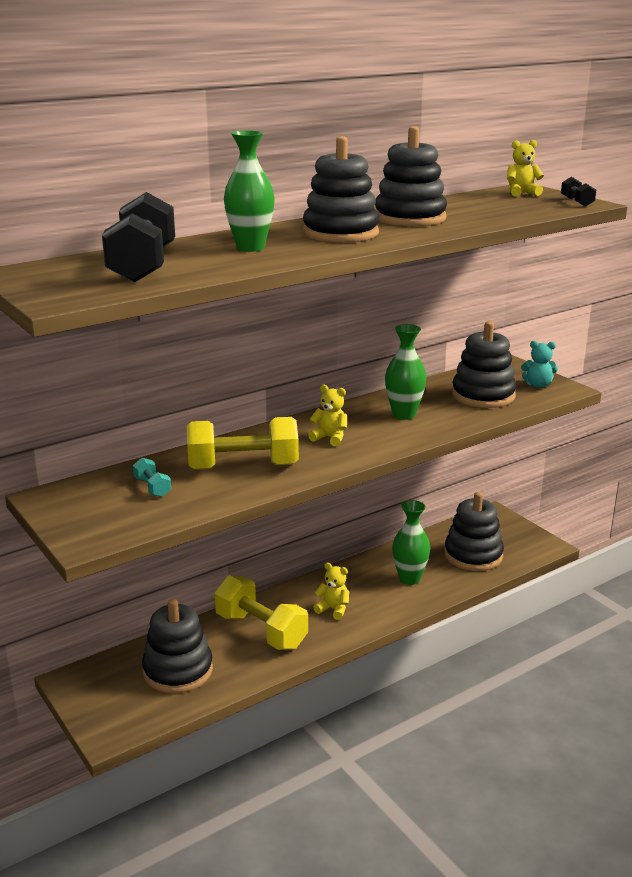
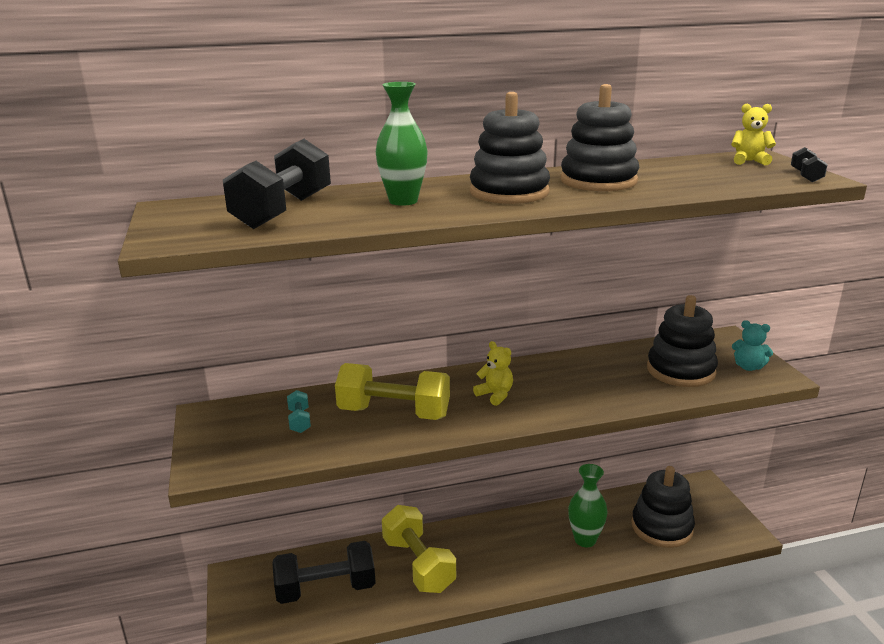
camera: 20 degrees right, 0 degrees up
(178, 671) = (326, 589): black stacking toy -> black dumbbell
(333, 609) = (496, 557): yellow teddy bear -> none
(404, 415) = (584, 380): green vase -> none

